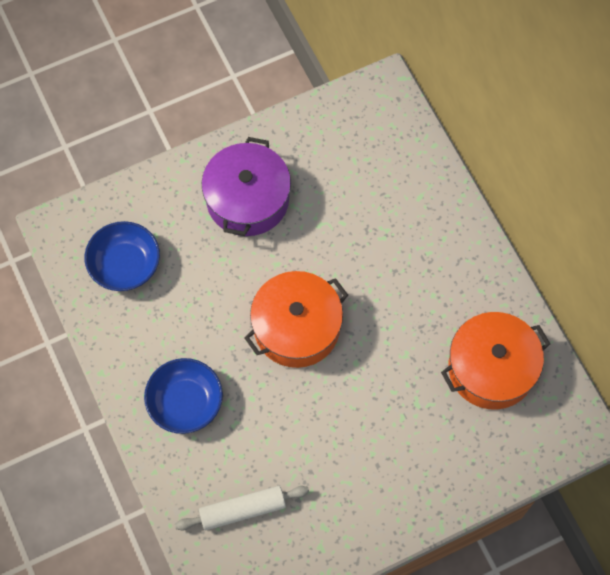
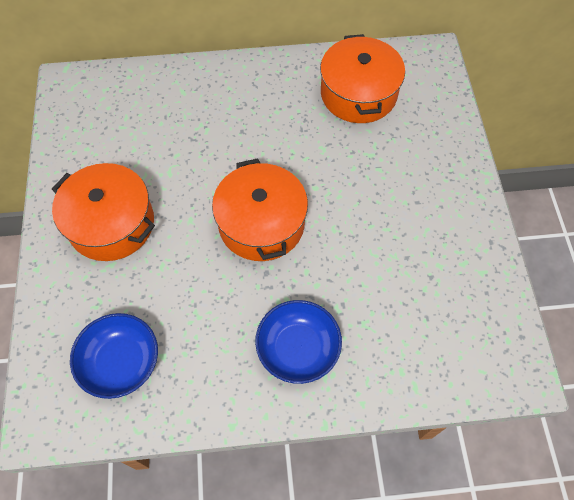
camera: 70 degrees left, 5 degrees down
(242, 510) = (428, 329): white rolling pin -> none
(247, 199) = (111, 223): purple pot -> orange pot

